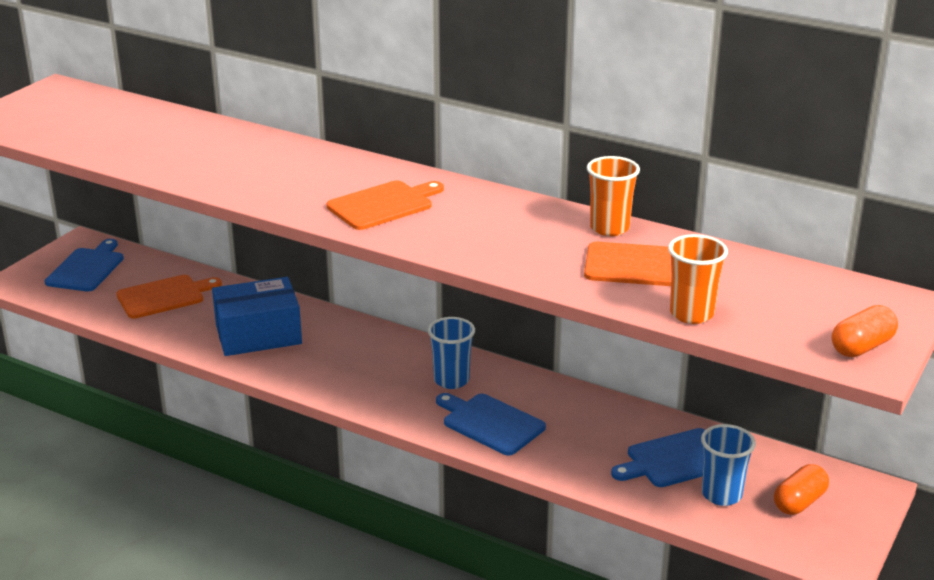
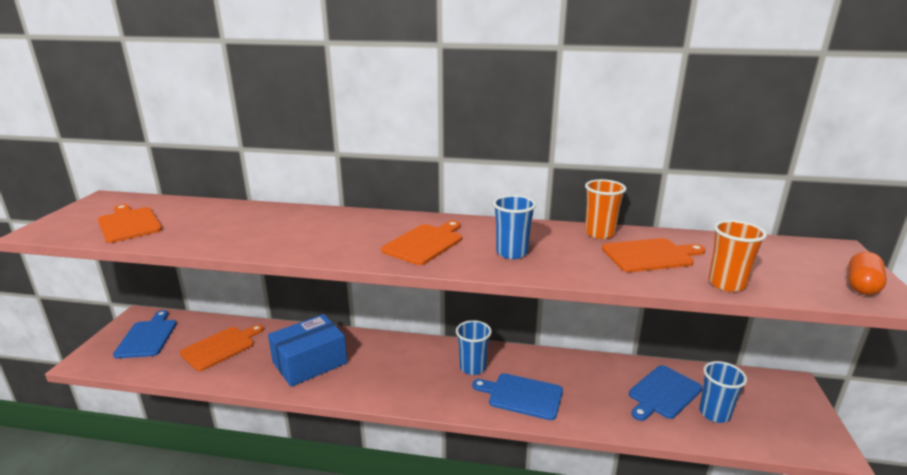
camera: 20 degrees left, 5 degrees down
(74, 127) = (129, 224): none -> orange cutting board
(474, 233) = (511, 253): none -> blue cup
(799, 502) = (764, 406): orange capsule -> none

